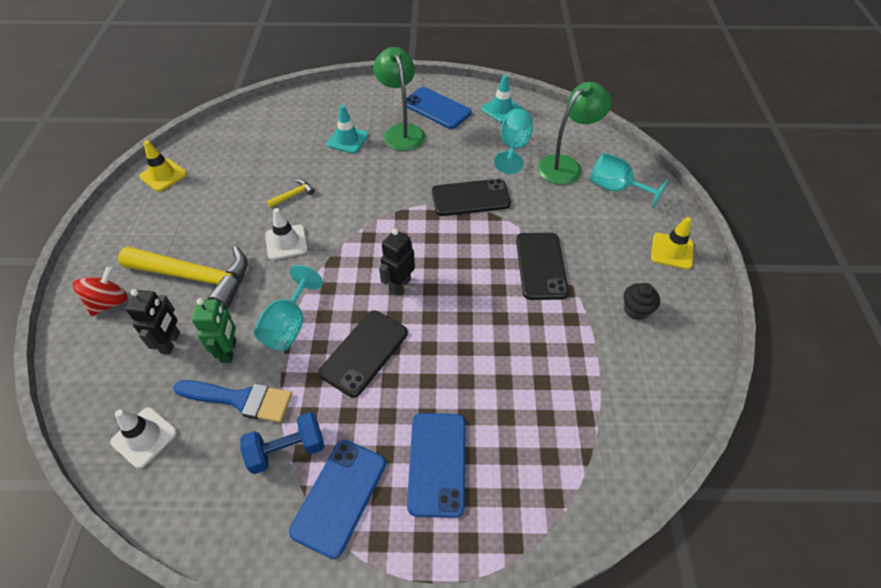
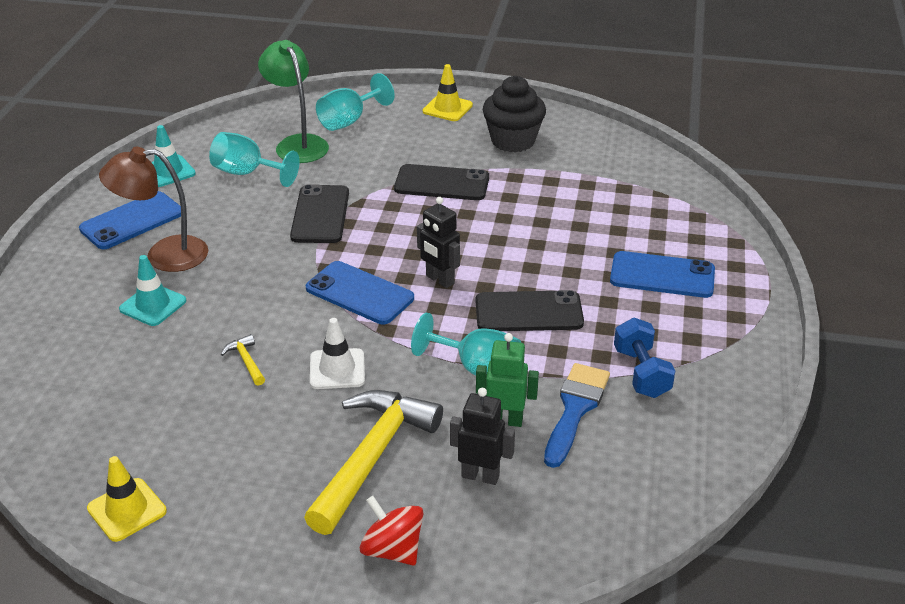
camera: 80 degrees left, 15 degrees down
(144, 437) = (616, 490): white traffic cone -> none
(339, 496) = (693, 338): blue phone -> blue phone (359, 293)
(364, 353) = (528, 312): black phone -> black phone turned 45 degrees counterclockwise
(401, 131) = (164, 255): green lamp -> brown lamp
(636, 310) = (513, 141): black cupcake -> black cupcake, size x1.81

